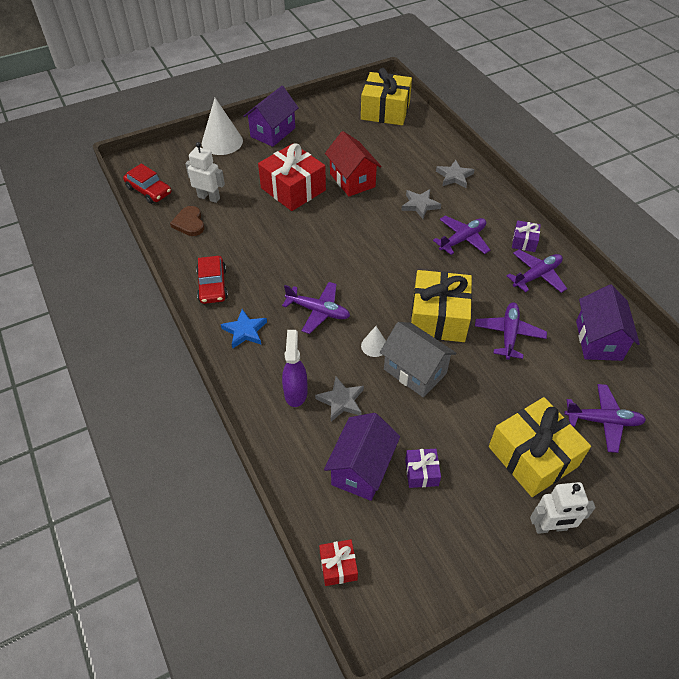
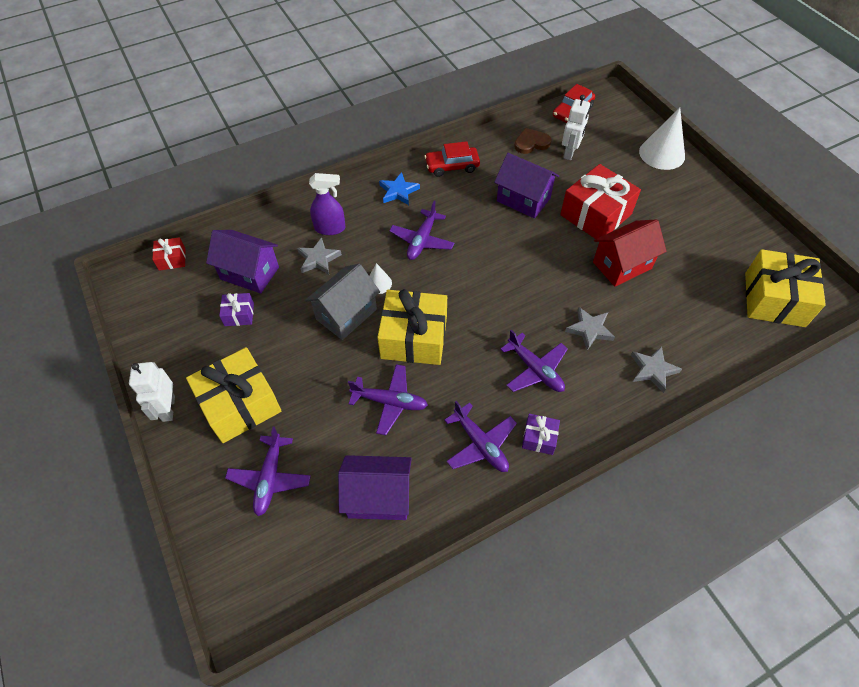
camera: 90 degrees right, 5 degrees up
(273, 132) = (691, 193): purple house -> purple house (523, 199)

